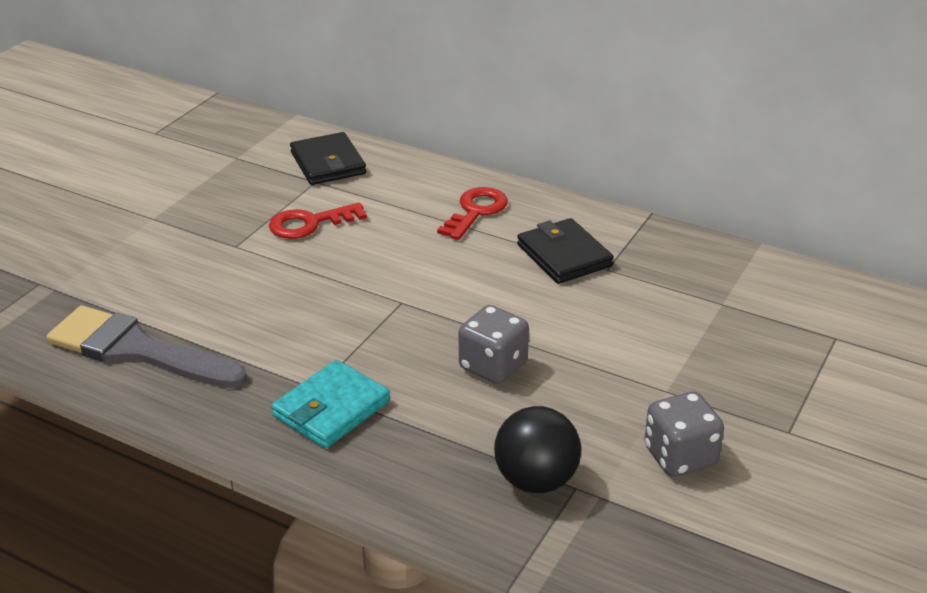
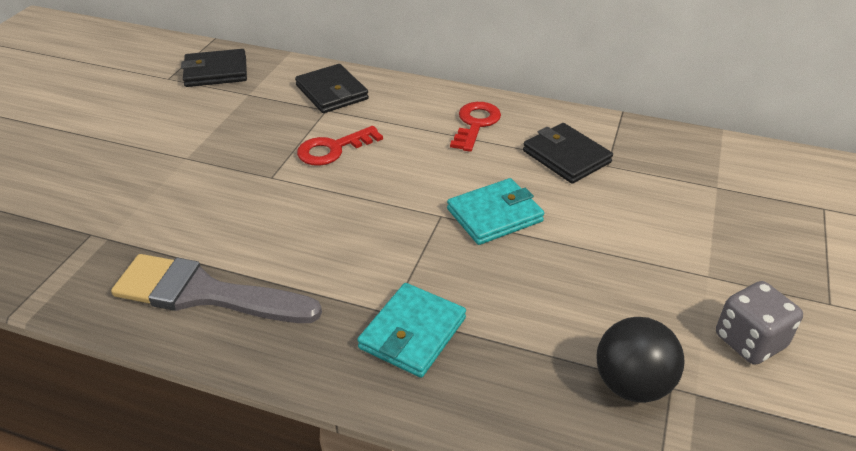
camera: 10 degrees left, 5 degrees up
(208, 130) = (216, 72): none -> black wallet
(459, 307) = (494, 215): none -> turquoise wallet
(493, 366) = (546, 270): grey dice -> none

